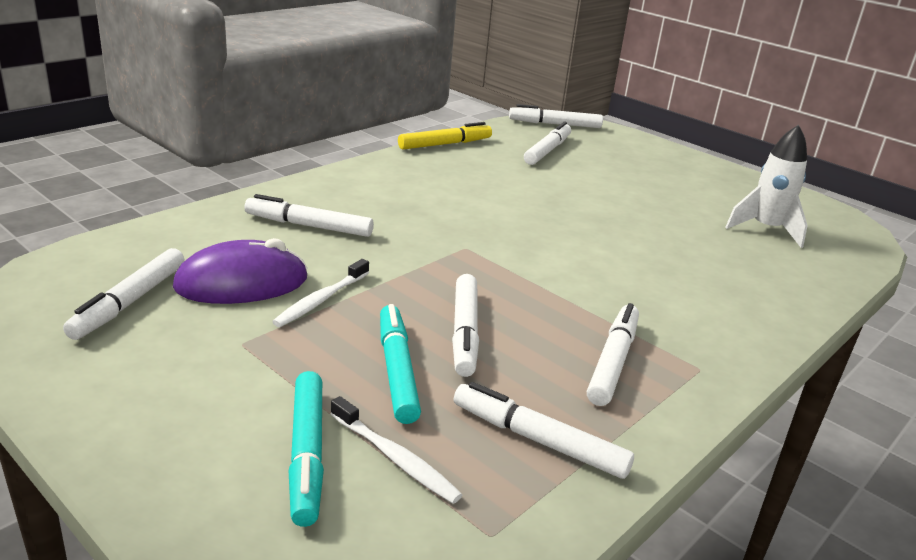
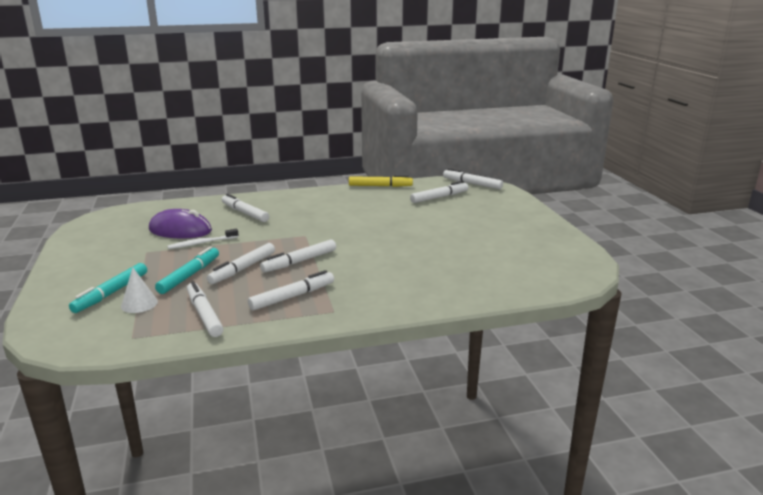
camera: 35 degrees right, 5 degrees down
(130, 302) = (129, 228): white marker -> white marker (300, 262)
(395, 458) = (139, 304): white toothbrush -> white cone
(766, 229) = (512, 260): white rocket -> none

